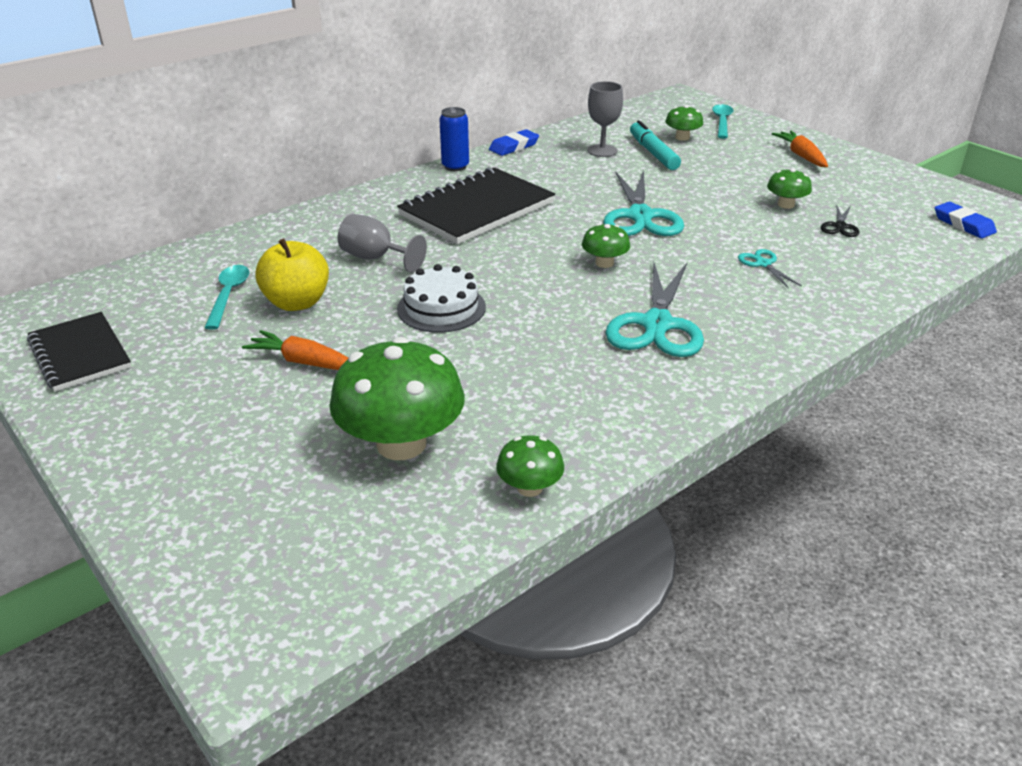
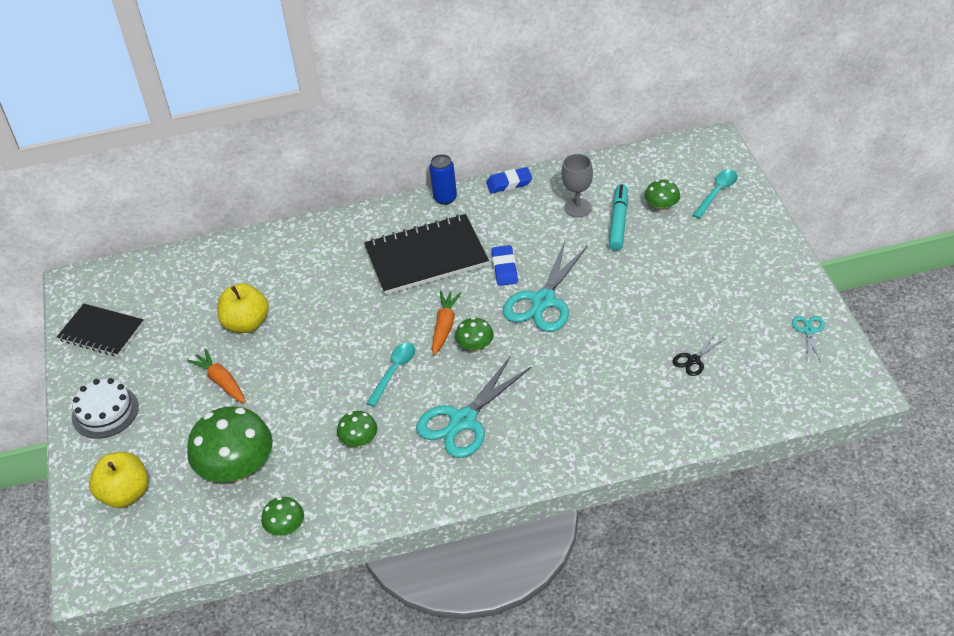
camera: 30 degrees right, 10 degrees up
(80, 354) = (101, 332): black notebook -> black notebook turned 60 degrees counterclockwise
(229, 295) = (209, 303): turquoise spoon -> turquoise spoon (394, 371)
(241, 521) = (125, 494): none -> yellow apple
(375, 258) = (321, 293): grey goblet -> none
(441, 308) = (333, 358): white cake -> white cake (105, 412)
(763, 264) = (592, 384): turquoise scissors -> turquoise scissors (809, 331)
(786, 205) = (673, 321): green mushroom -> green mushroom (359, 440)
(801, 156) = (746, 260): orange carrot -> orange carrot (444, 326)
(963, 224) = (802, 389): blue eraser -> blue eraser (504, 268)

